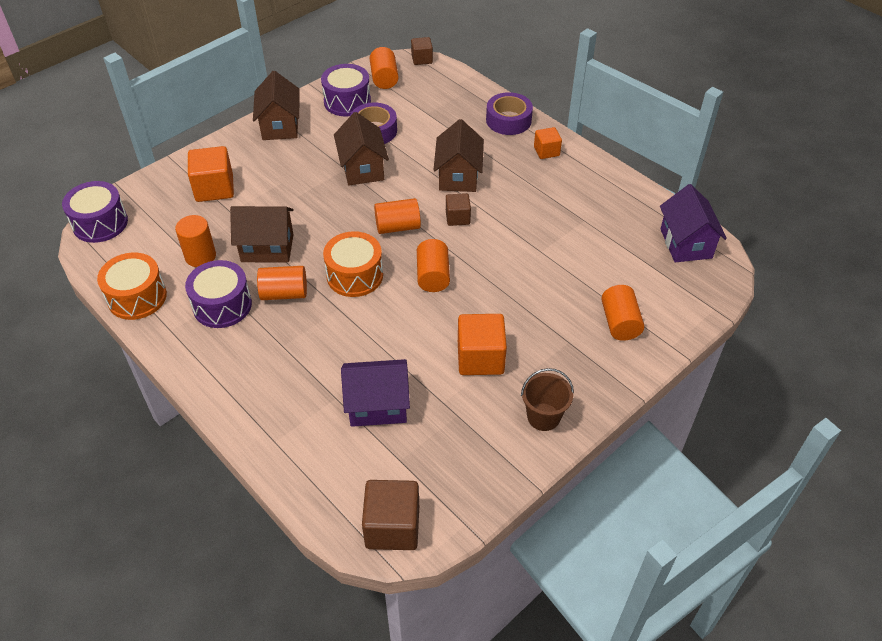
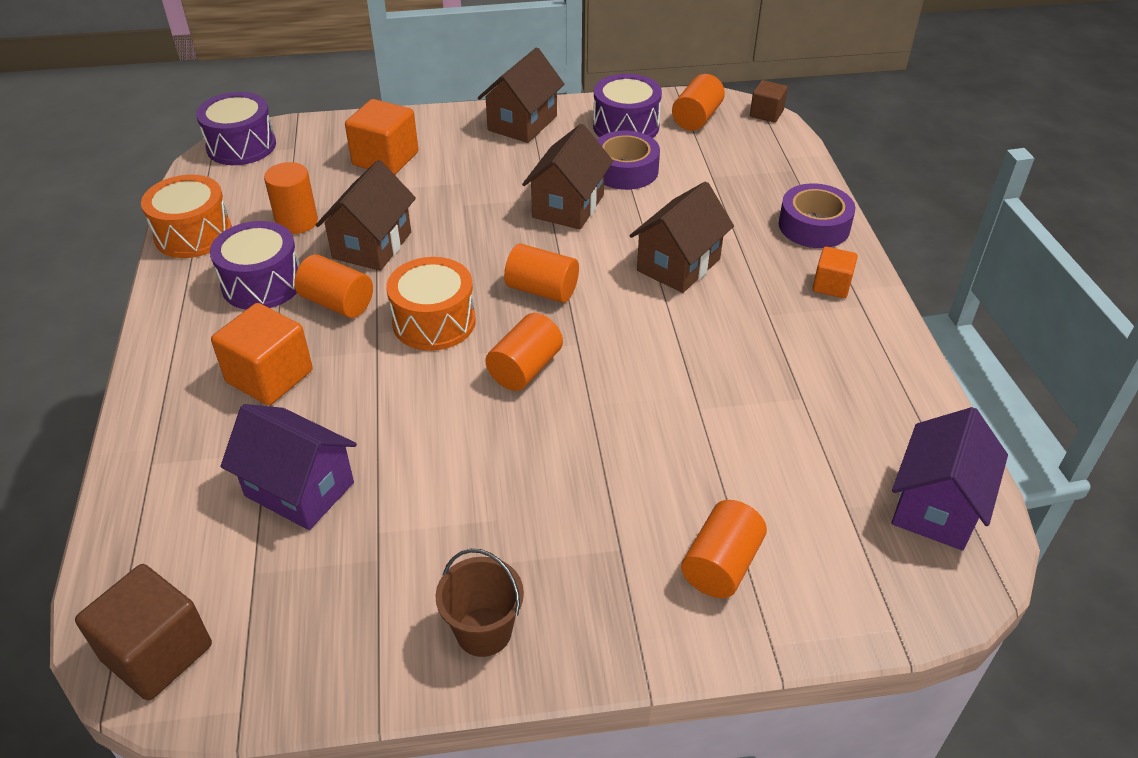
camera: 35 degrees right, 5 degrees down
(267, 248) = (372, 245): brown house -> brown house turned 75 degrees clockwise
(457, 218) = (627, 314): brown cube -> none
(480, 358) = (480, 503): orange cube -> orange cube (269, 376)

